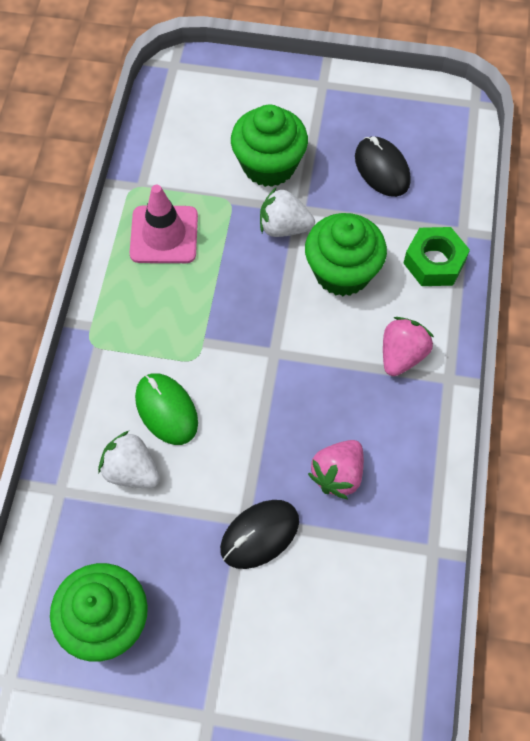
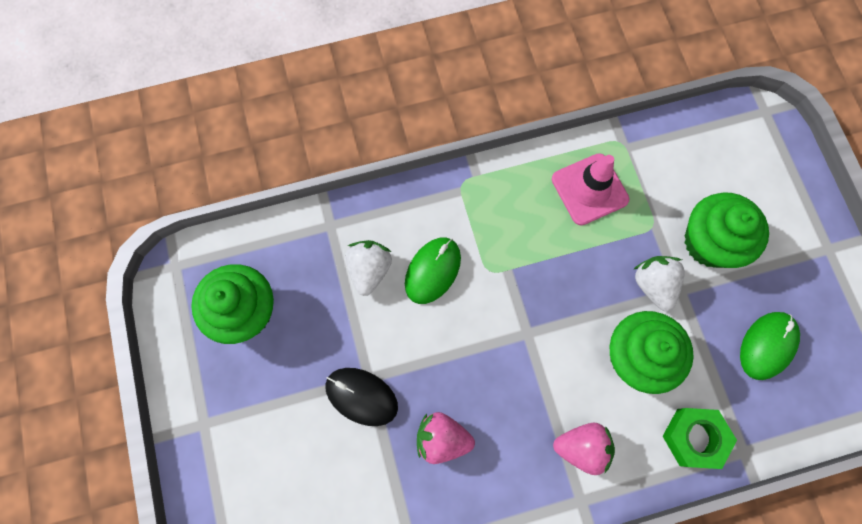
camera: 65 degrees right, 10 degrees up
(382, 169) = (767, 345): black mouse -> green mouse

